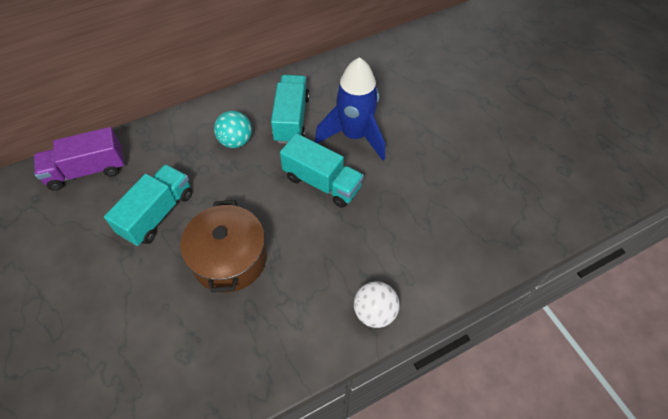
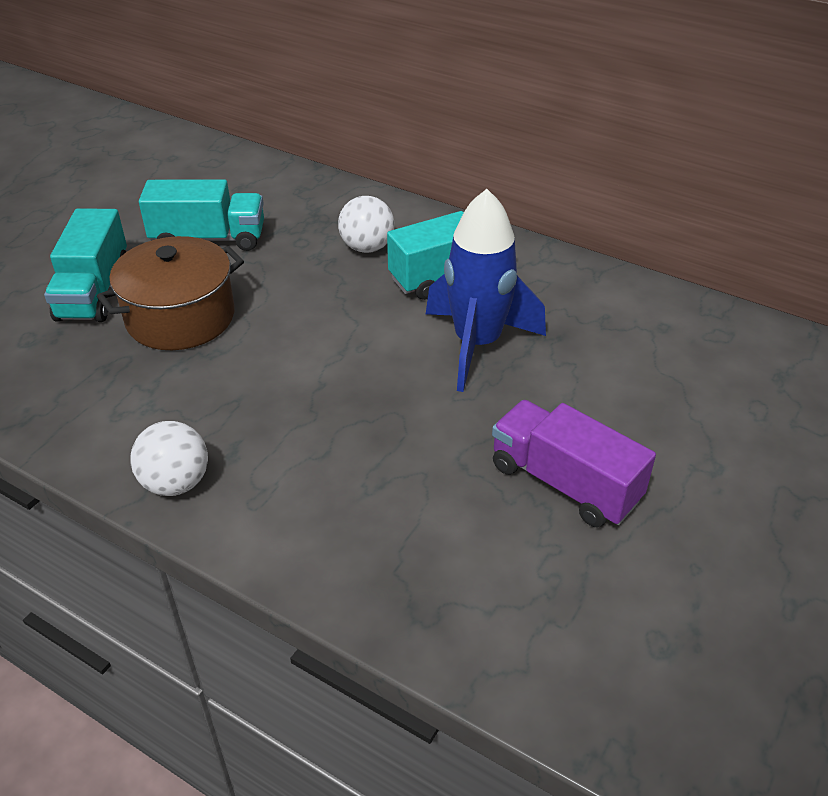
camera: 60 degrees right, 15 degrees down
(87, 170) = (232, 170): purple truck -> purple truck (564, 483)
(236, 141) = (367, 247): turquoise ball -> white ball
(322, 182) = (363, 346): turquoise truck -> turquoise truck (94, 291)

